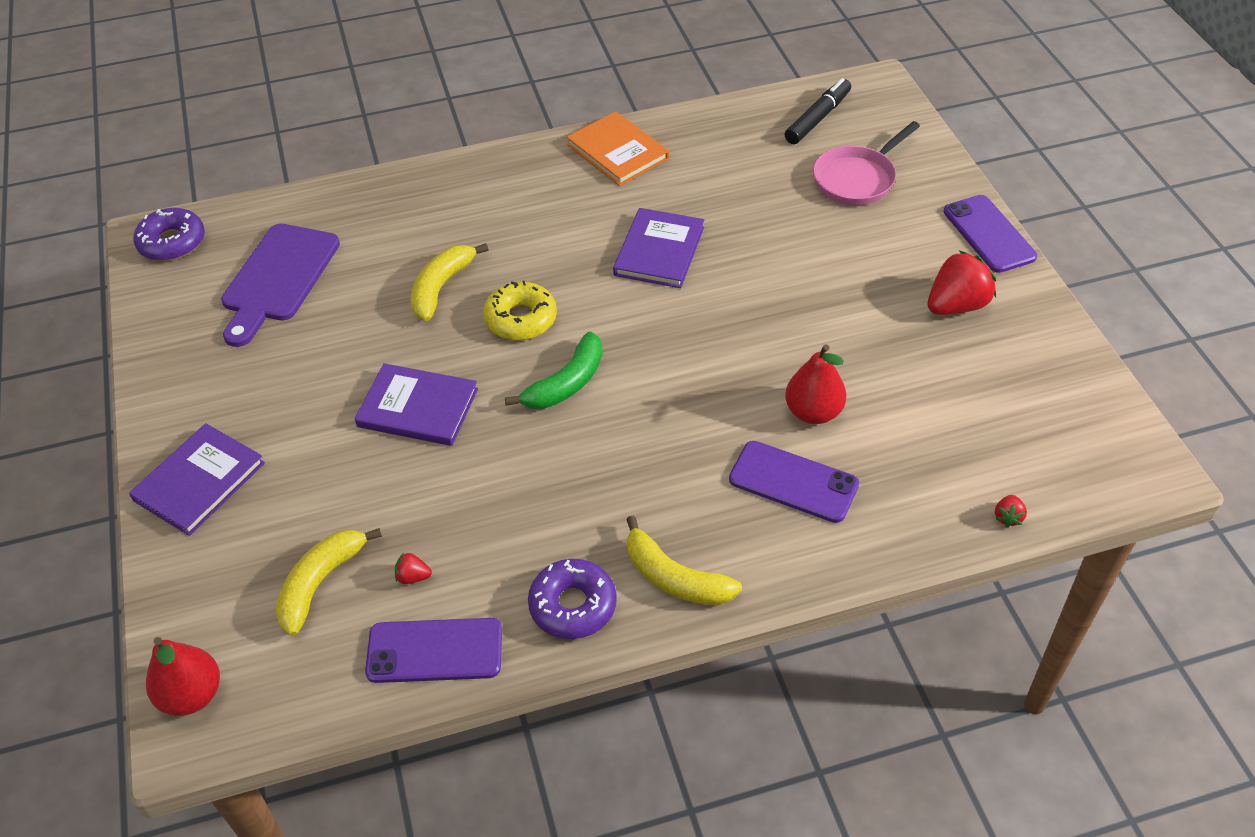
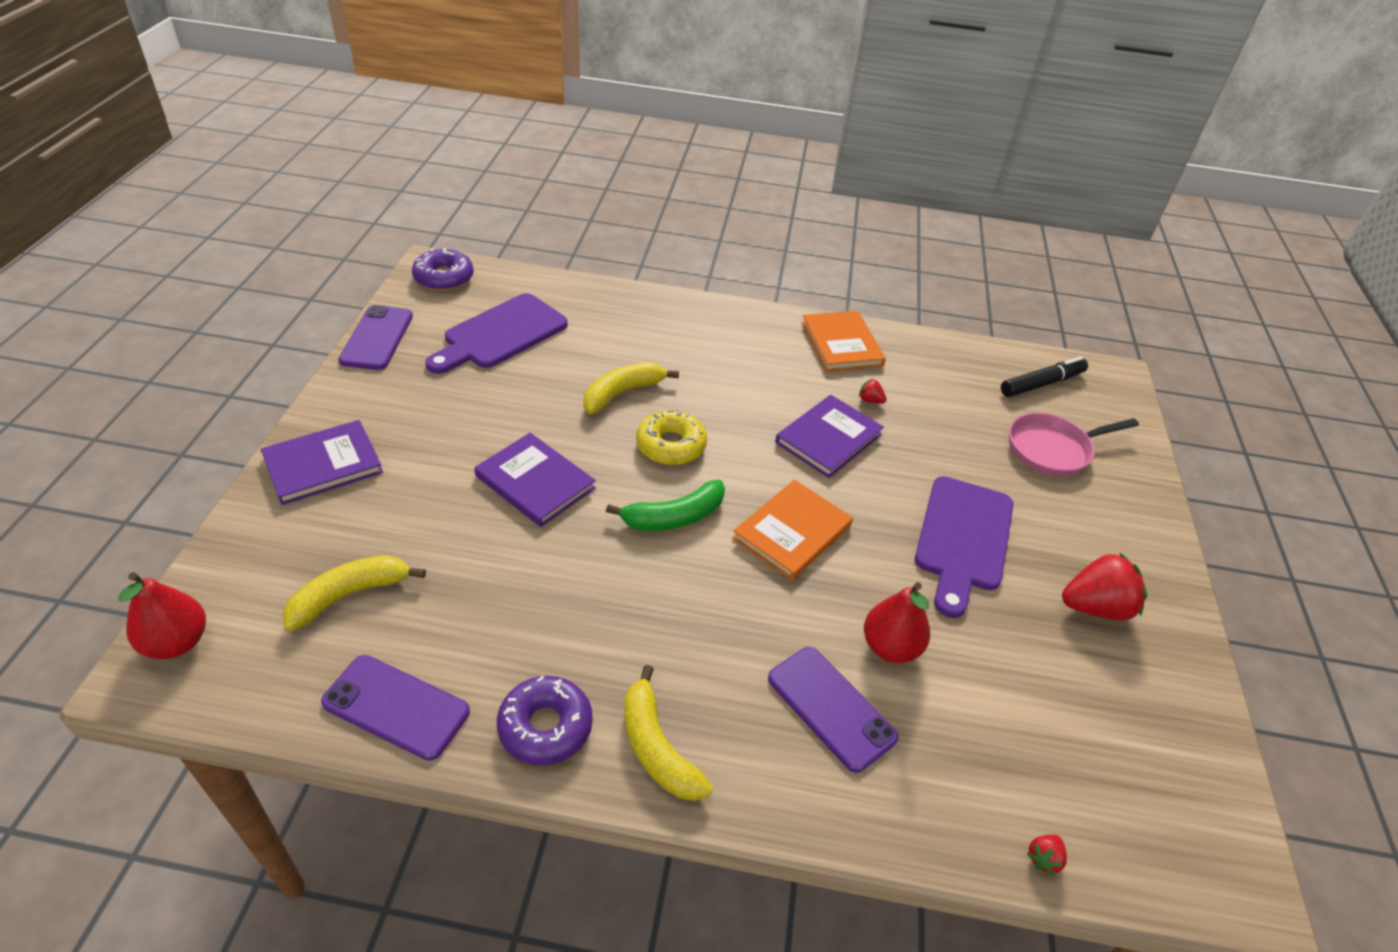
camera: 20 degrees right, 5 degrees down
(413, 577) = (427, 628): red strawberry -> red strawberry (870, 400)
(677, 351) = (792, 532): none -> orange book
(823, 293) = (962, 539): none -> purple cutting board
(988, 234) = (1164, 552): purple phone -> purple phone (377, 338)

